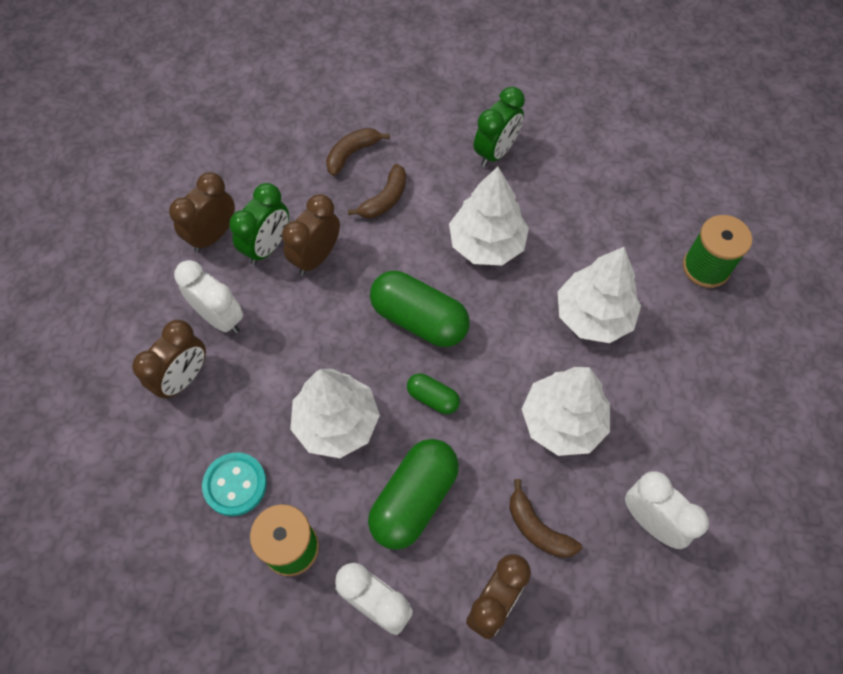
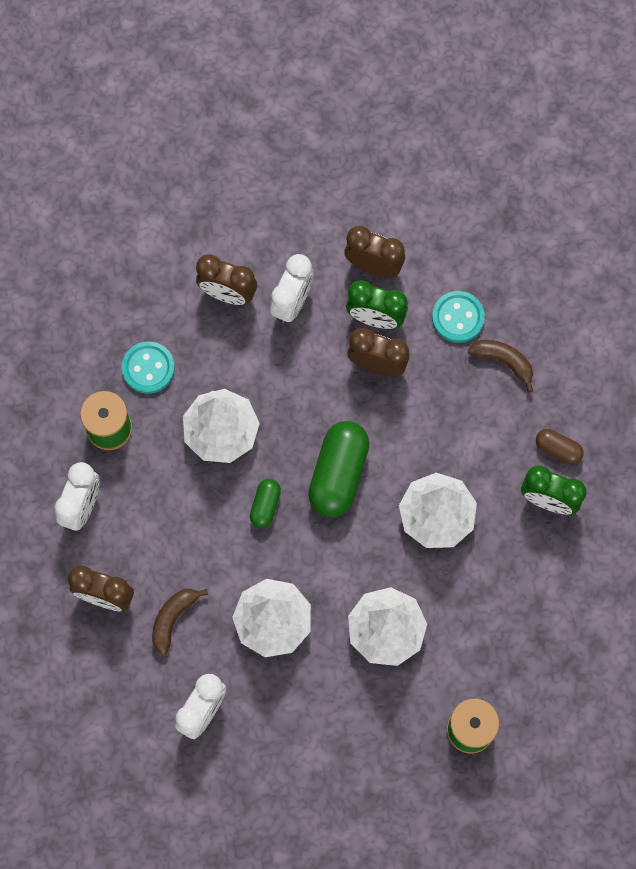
camera: 75 degrees right, 10 degrees up
(295, 179) = (458, 317): none -> turquoise button
(385, 199) = (459, 408): brown banana -> none
(414, 499) = (172, 513): green capsule -> none
(449, 133) = (558, 449): none -> brown capsule

